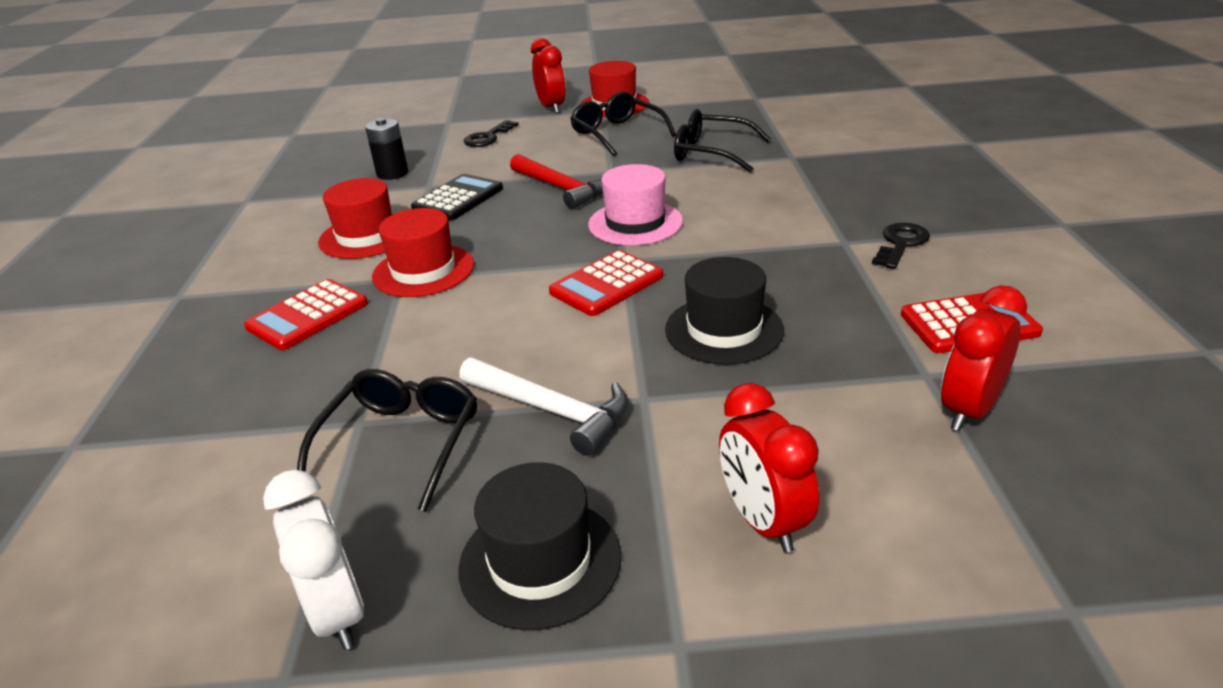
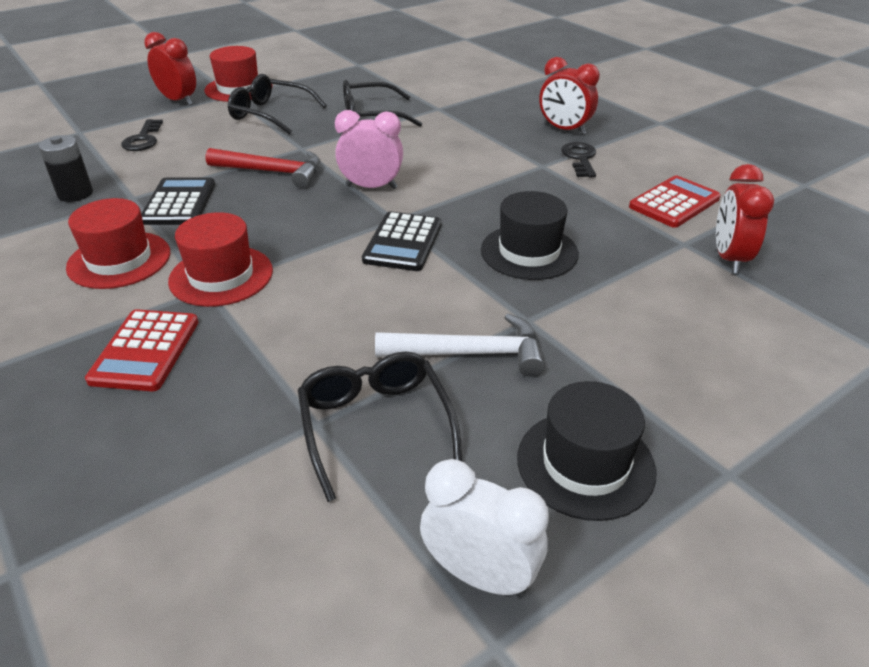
camera: 35 degrees left, 5 degrees up
(606, 284) = (403, 242): red calculator -> black calculator
(635, 223) = (371, 187): pink hat -> pink clock
(763, 521) = (692, 373): red clock -> red clock (564, 130)

